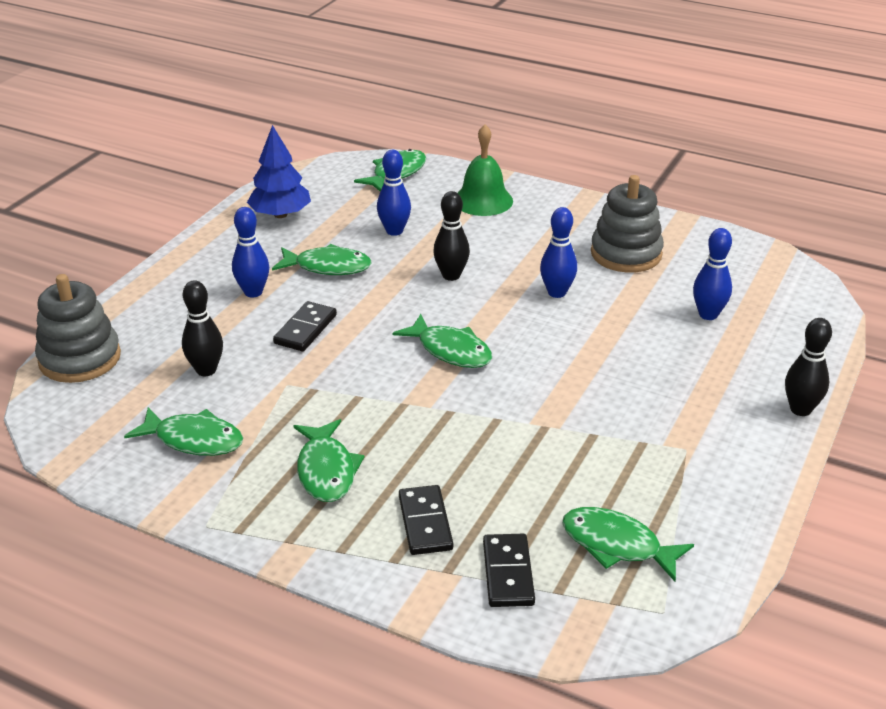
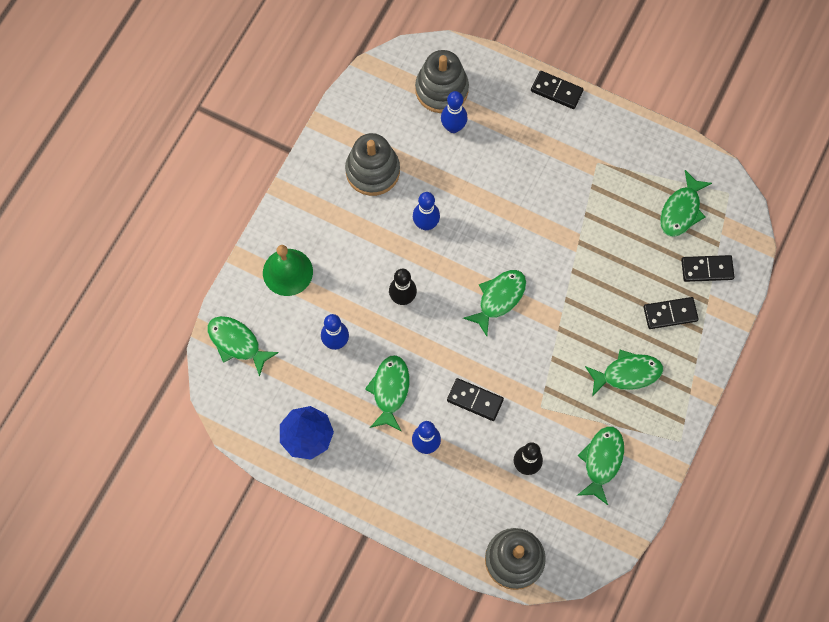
camera: 90 degrees left, 35 degrees up
(764, 305) = (441, 89): none -> grey stacking toy
(800, 409) = (556, 91): black bowling pin -> black domino

